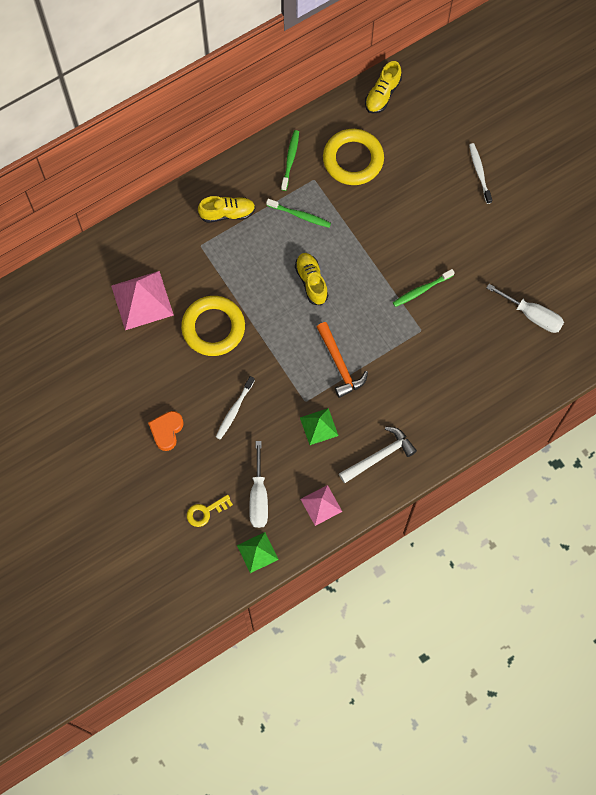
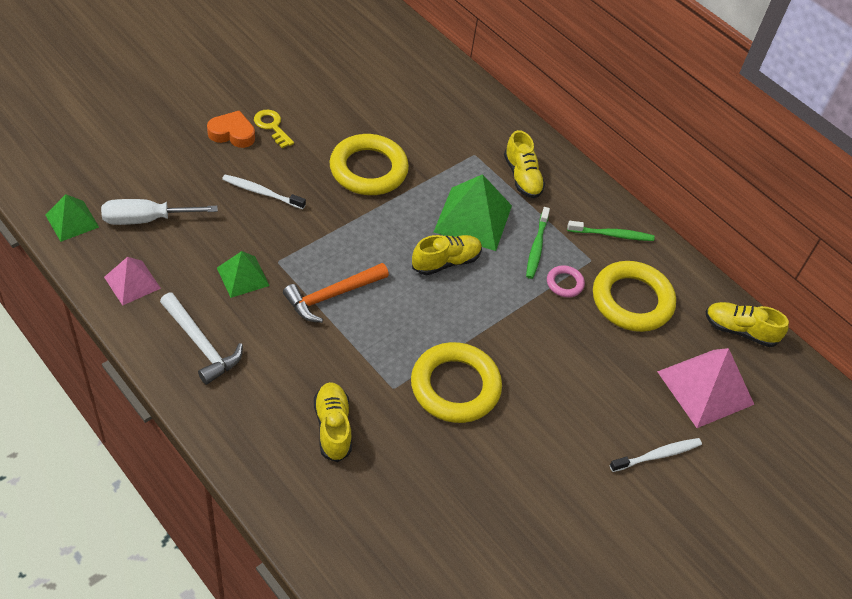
camera: 75 degrees right, 20 degrees down
(142, 300) = (395, 107): pink pyramid -> pink pyramid (705, 387)
(205, 512) = (128, 171): yellow key -> yellow key (272, 126)
(269, 256) = (473, 218): none -> green pyramid
(335, 202) = (564, 283): none -> pink ring
(422, 290) = (455, 386): green toothbrush -> yellow ring
(451, 372) = (333, 427): none -> yellow shoe
(532, 315) = (437, 537): white screwdriver -> none

